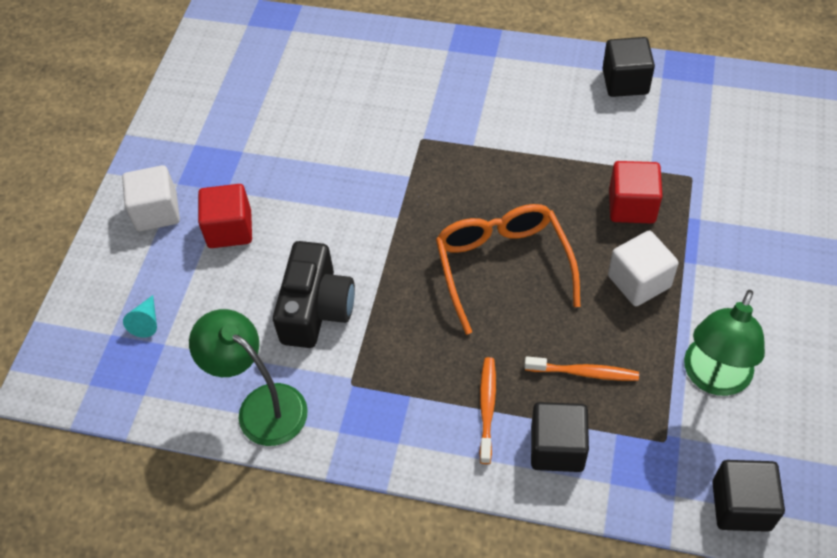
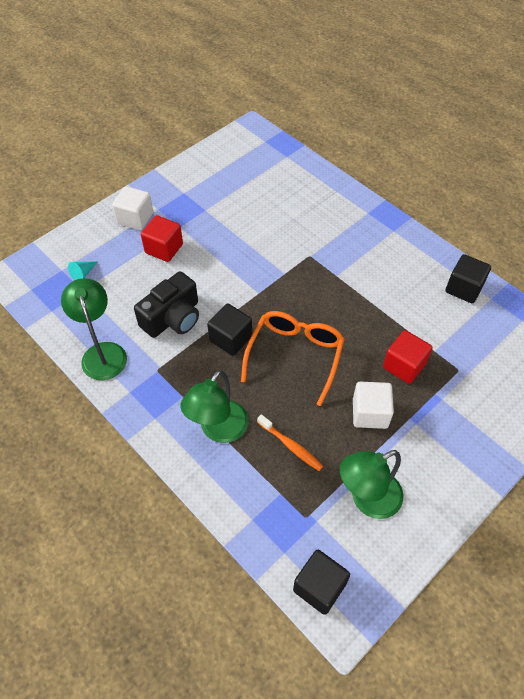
camera: 30 degrees right, 0 degrees up
(487, 408) = (218, 430): orange toothbrush -> green lamp
(557, 448) = (238, 479): black cube -> black cube (230, 339)

